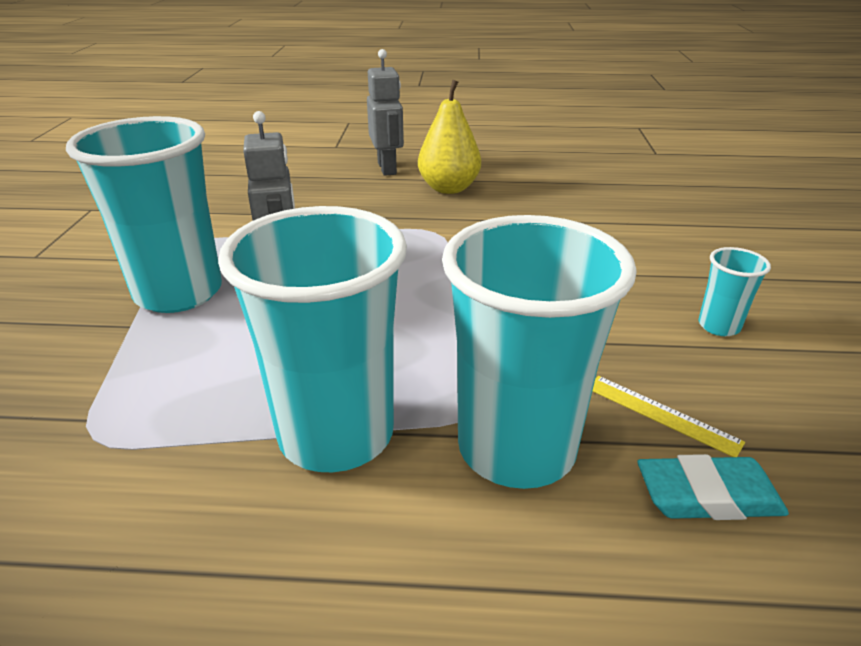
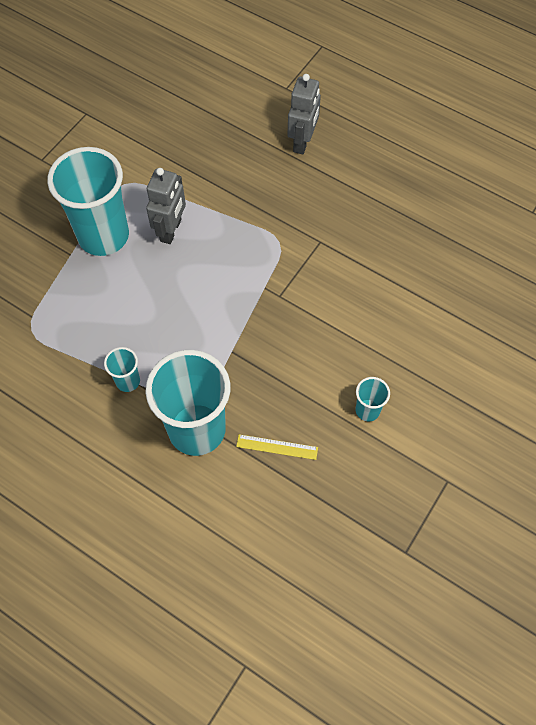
camera: 30 degrees right, 30 degrees up
(336, 435) = (128, 381): turquoise cup -> turquoise cup, size x0.44
(449, 188) = (326, 192): yellow pear -> none
(661, 414) = (277, 447): yellow ruler -> yellow ruler turned 60 degrees counterclockwise
(707, 495) = (254, 494): turquoise eraser -> none

